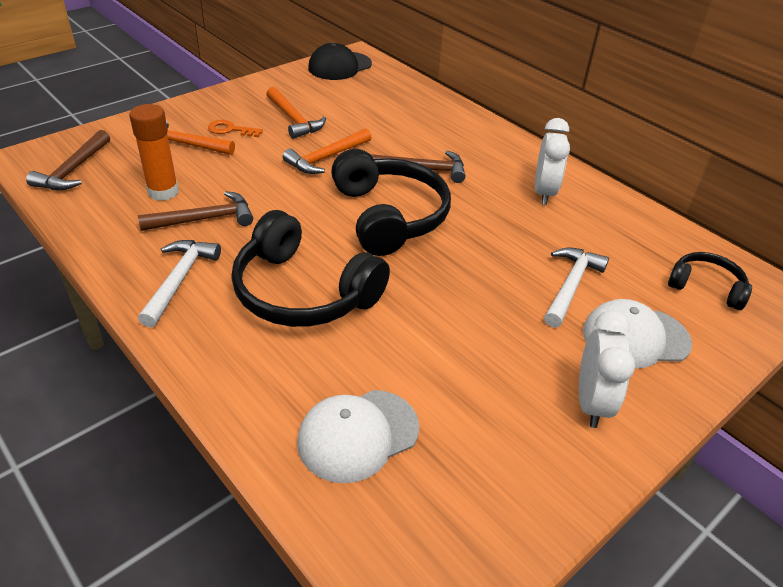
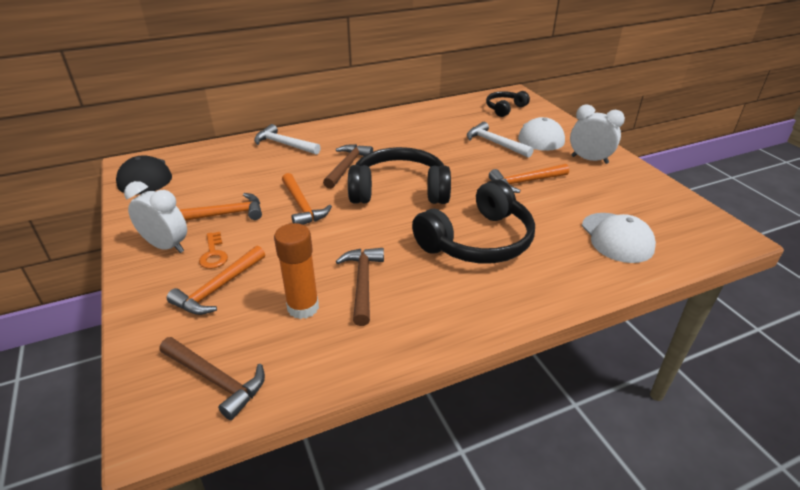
camera: 70 degrees left, 5 degrees down
(179, 280) = (447, 305): white hammer -> white hammer (284, 144)
(230, 130) = (213, 254): orange key -> orange key turned 45 degrees counterclockwise
(470, 326) = (525, 182): none -> orange hammer
(544, 192) = (398, 130): white clock -> white clock (166, 246)

